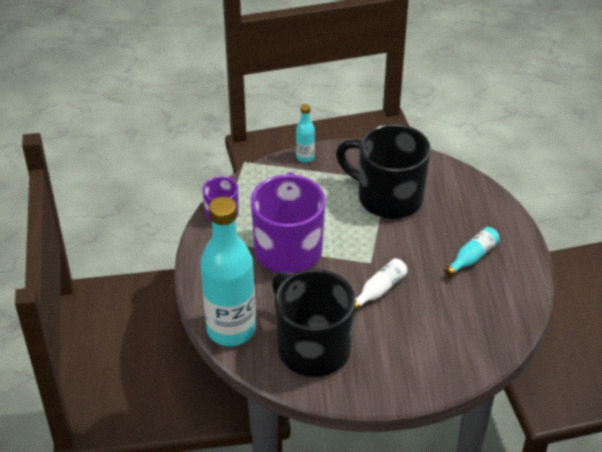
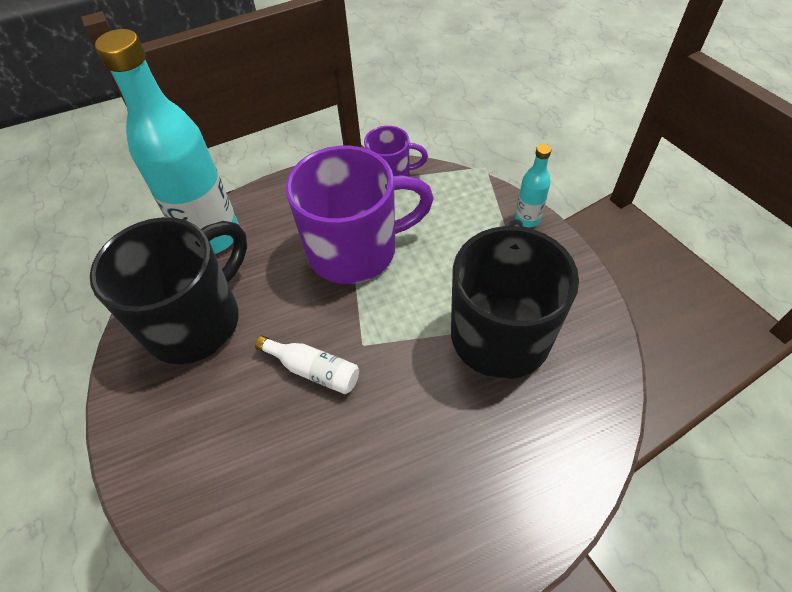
camera: 75 degrees right, 10 degrees up
(472, 257) = (423, 486): turquoise bottle -> none

